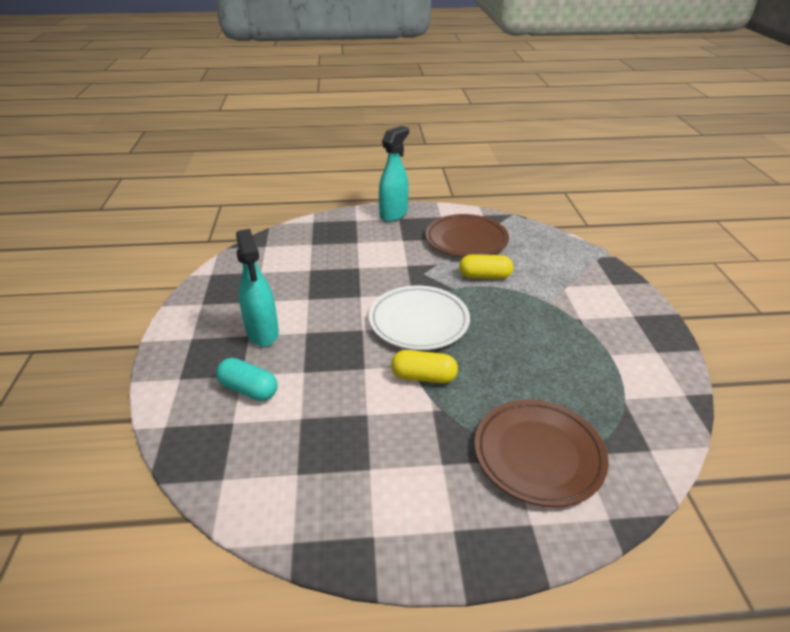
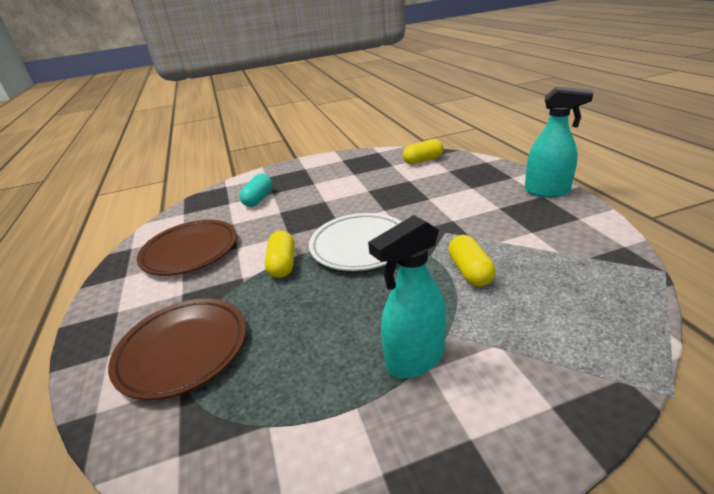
camera: 80 degrees right, 5 degrees down
(263, 333) = (317, 187): turquoise spray bottle -> turquoise spray bottle (414, 359)
(272, 251) = (423, 160): none -> yellow capsule
(466, 240) = (540, 245): brown plate -> brown plate (190, 251)

